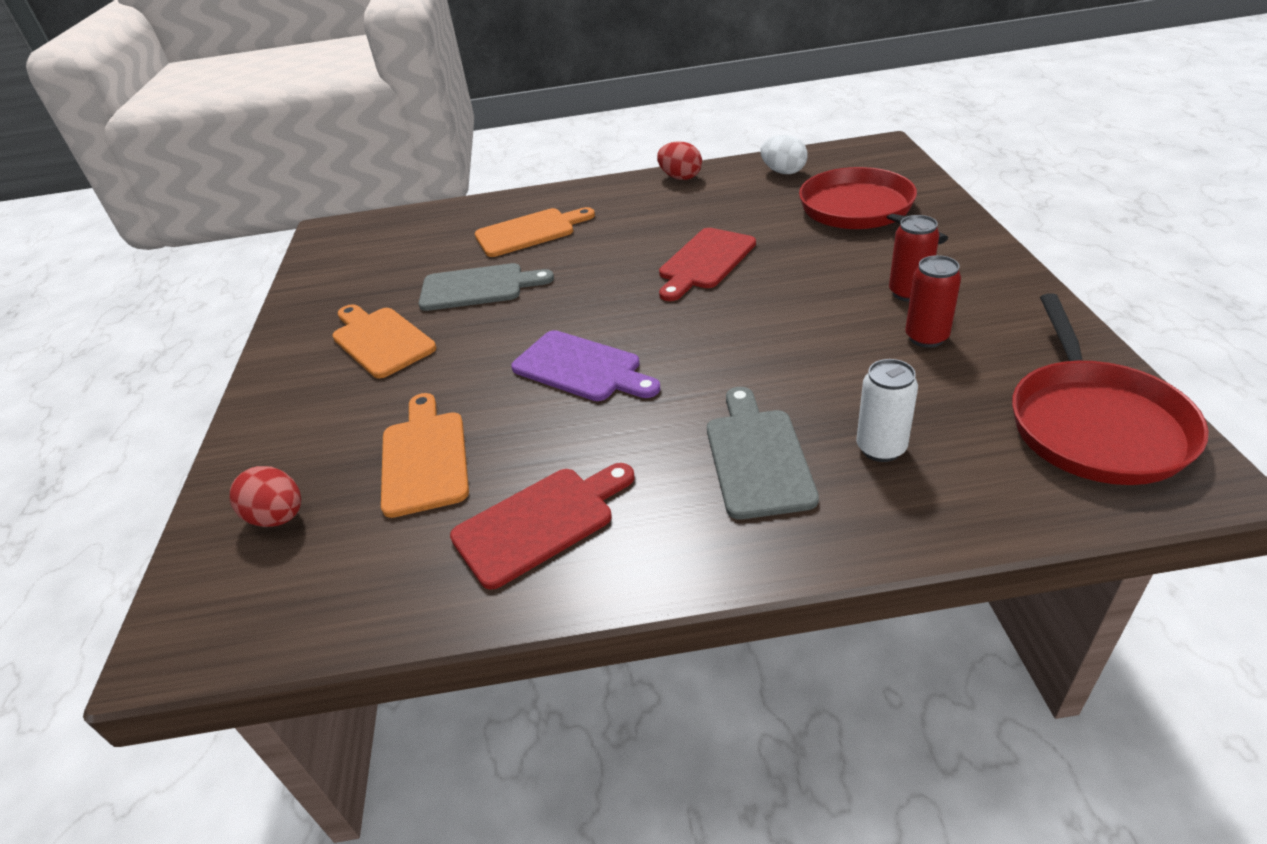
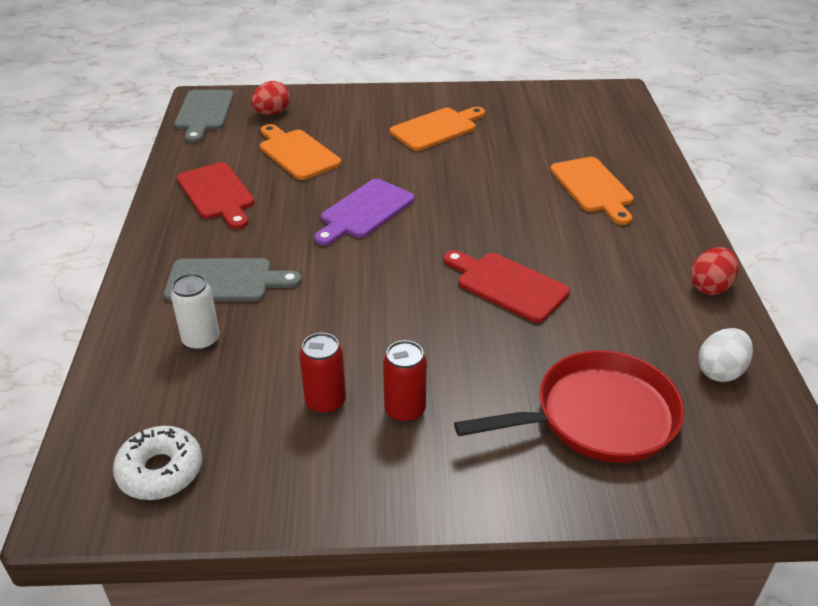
camera: 90 degrees right, 0 degrees up
(424, 458) = (297, 153): orange cutting board -> orange cutting board turned 120 degrees counterclockwise
(478, 287) = (499, 164): grey cutting board -> grey cutting board (204, 113)
(1094, 424) = (160, 471): red pan -> white donut

